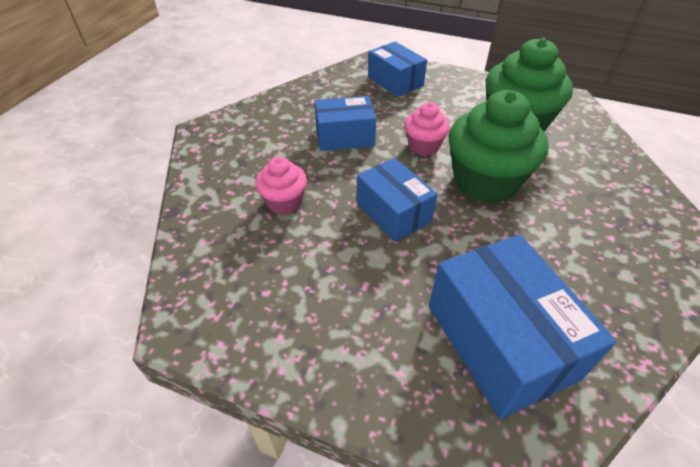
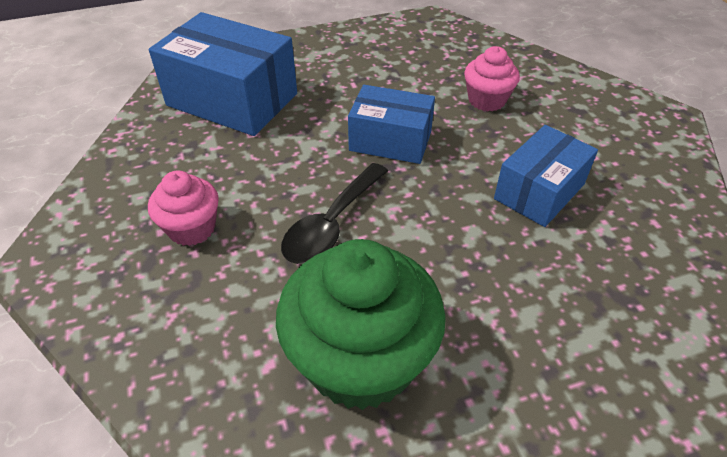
camera: 140 degrees right, 0 degrees up
(395, 81) = (627, 343): blue box -> none
(423, 146) = (443, 233): pink cupcake -> pink cupcake (192, 228)
(485, 181) = (332, 224): green cupcake -> black spoon

